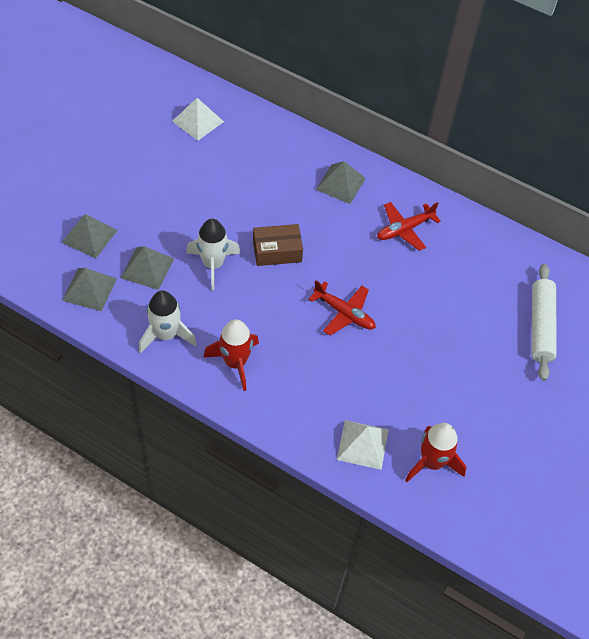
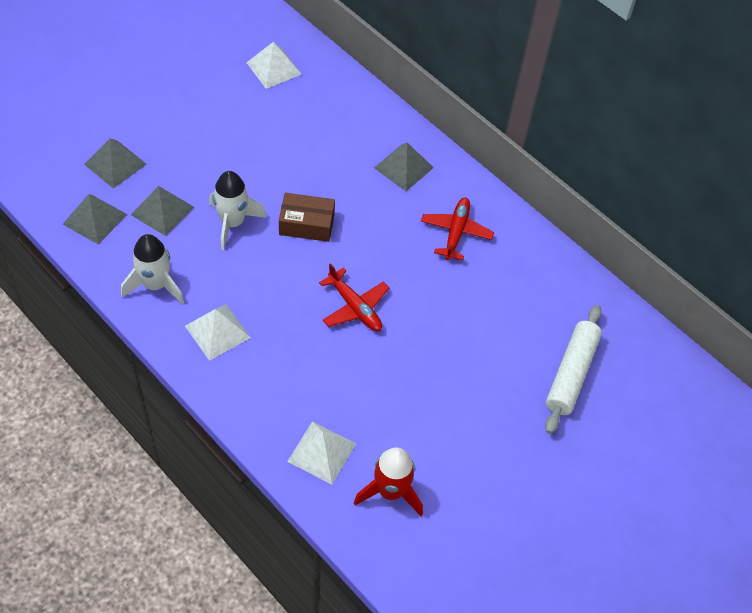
camera: 15 degrees right, 0 degrees up
(235, 363) = (217, 331): red rocket -> white pyramid
(404, 229) = (456, 232): red plane -> red plane turned 120 degrees clockwise

